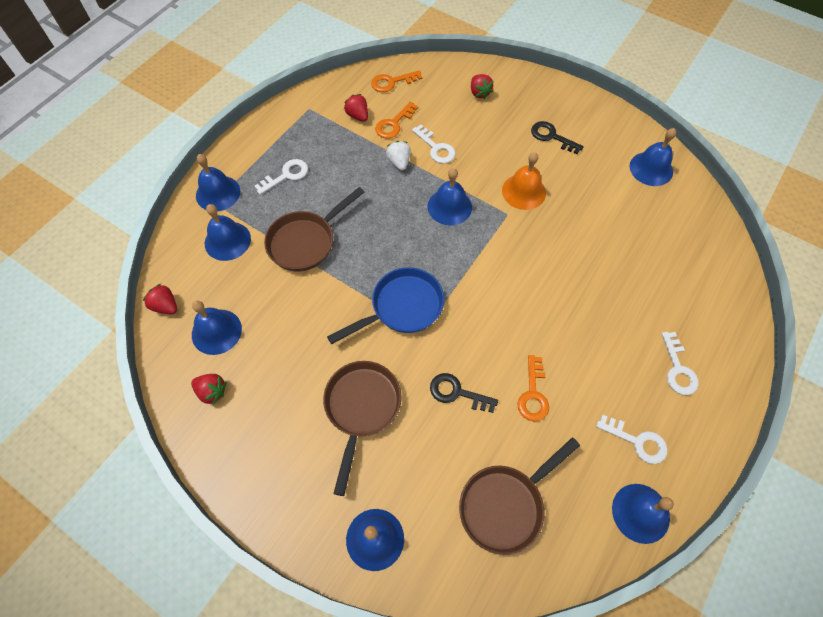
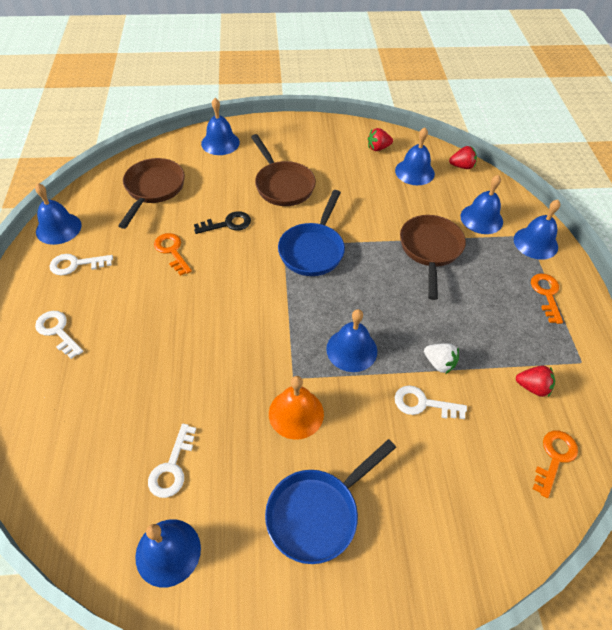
camera: 140 degrees right, 10 degrees down
(286, 175) = (510, 287): white key -> white key (172, 467)
(394, 124) = (490, 403): orange key -> orange key (546, 294)
(479, 93) = (452, 520): red strawberry -> none
(551, 136) = (317, 513): black key -> blue pan

